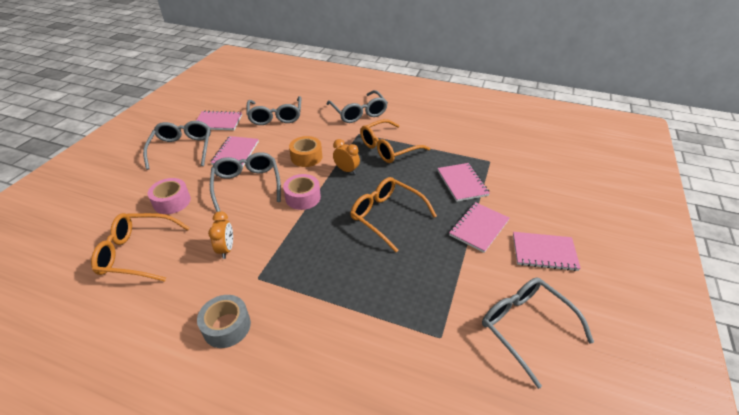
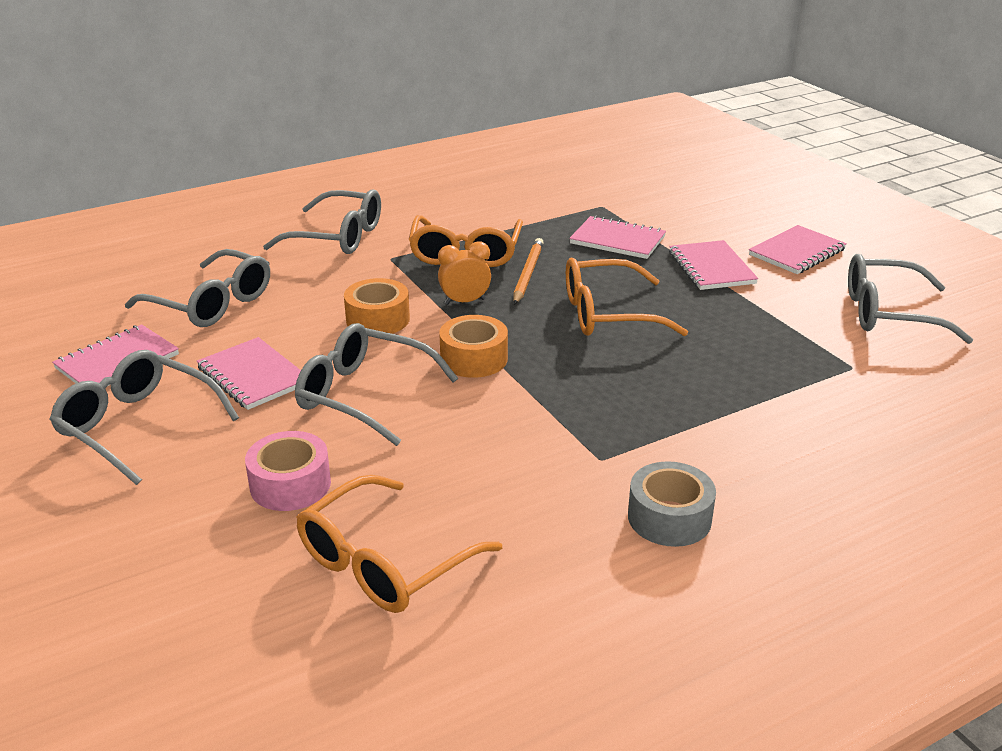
camera: 50 degrees left, 10 degrees down
(226, 249) = (500, 466): orange clock -> none
(303, 197) = (474, 359): pink tape -> orange tape
(392, 174) = (528, 274): none -> orange pencil

